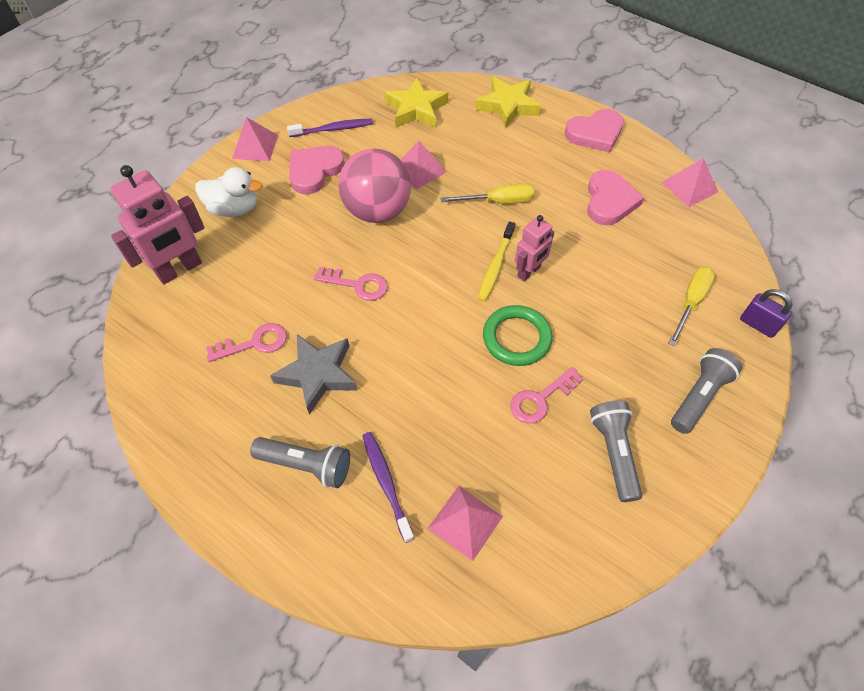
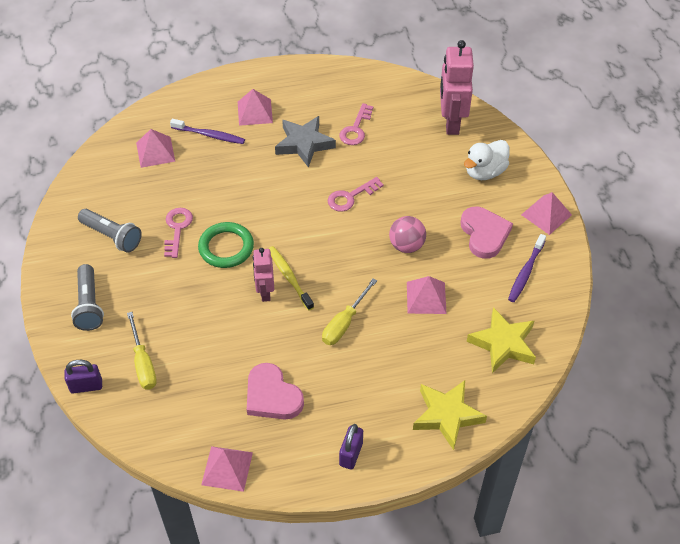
camera: 130 degrees right, 5 degrees down
(306, 465) = (255, 112): grey flashlight -> pink pyramid
(377, 211) = (406, 245): pink ball -> pink ball, size x0.58
(595, 133) = (351, 454): pink heart -> purple padlock

